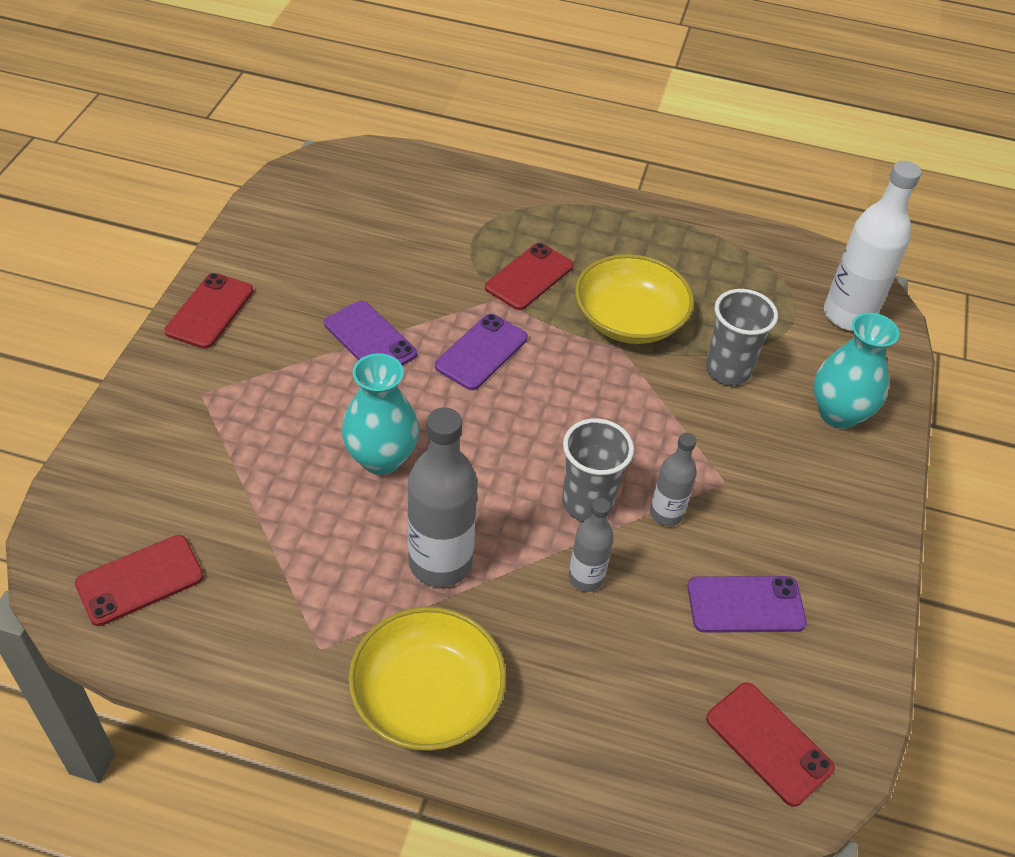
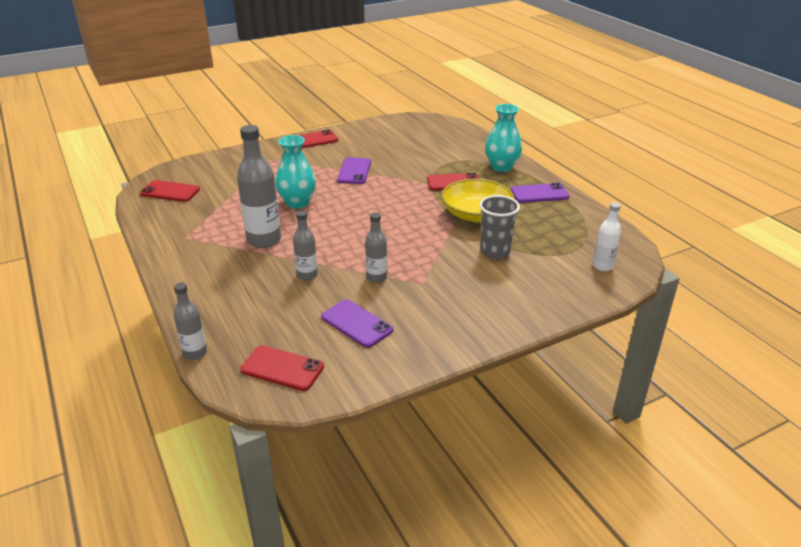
camera: 50 degrees right, 15 degrees down
(427, 696) = (193, 270): yellow bowl -> none
(481, 352) = (391, 194): purple phone -> purple phone (539, 194)
(587, 503) = (349, 256): grey cup -> none
(645, 820) = (195, 353): none -> grey bottle
(768, 743) = (282, 368): red phone -> red phone turned 75 degrees counterclockwise
(838, 413) = (527, 294): turquoise vase -> turquoise vase (501, 167)
(848, 315) = (602, 266): white bottle -> white bottle, size x0.56

